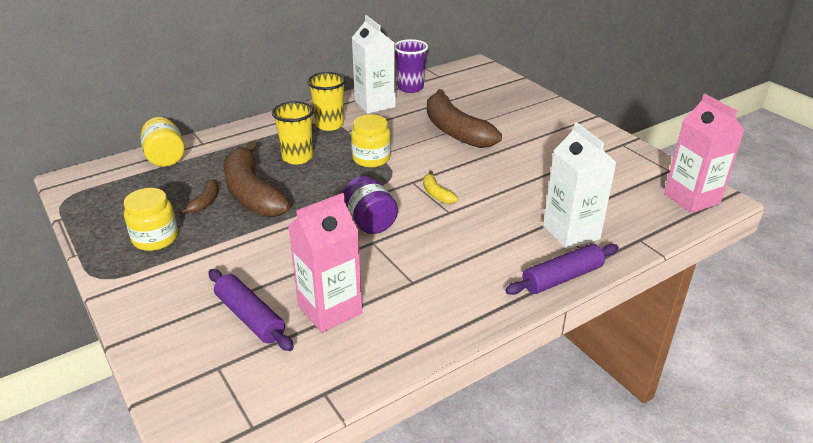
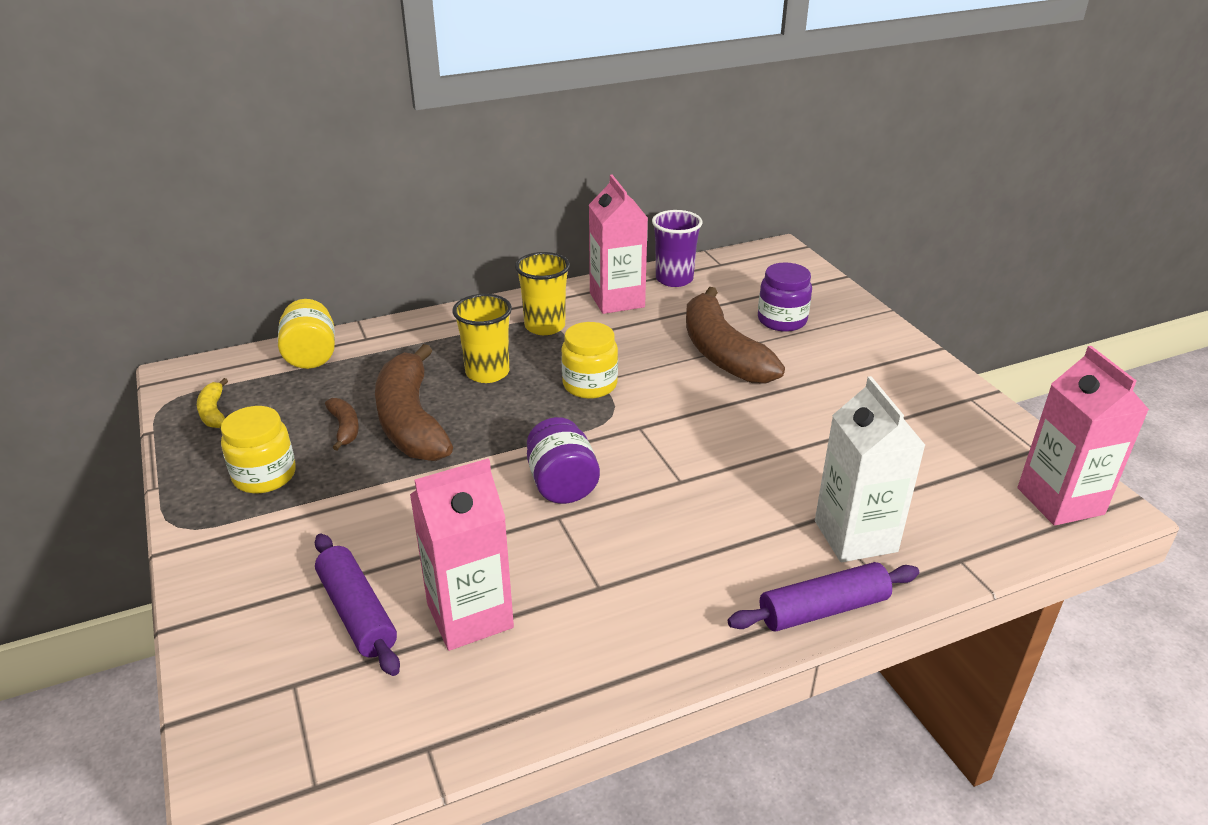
camera: 10 degrees right, 0 degrees up
(205, 202) = (345, 428): brown banana -> brown banana turned 45 degrees counterclockwise
(375, 104) = (617, 300): white carton -> pink carton
(436, 194) = (669, 450): yellow banana -> yellow banana (213, 412)
(489, 108) = (782, 320): none -> purple jar

